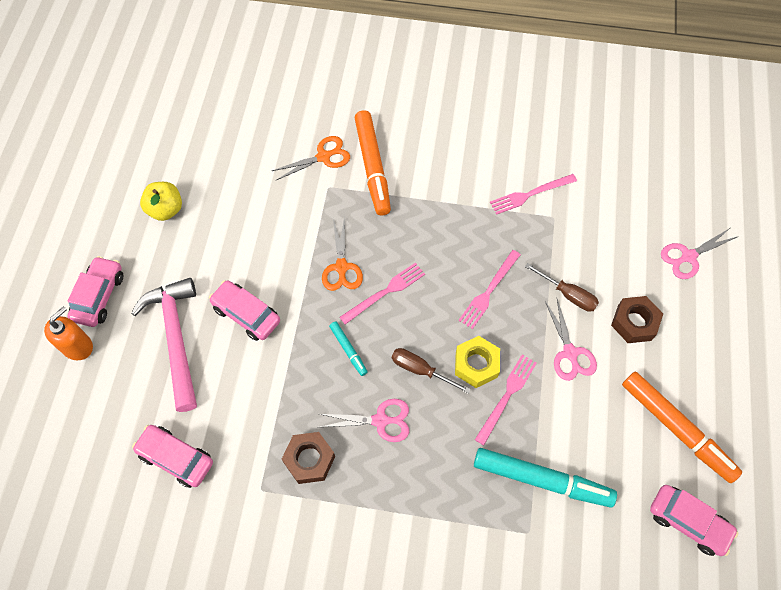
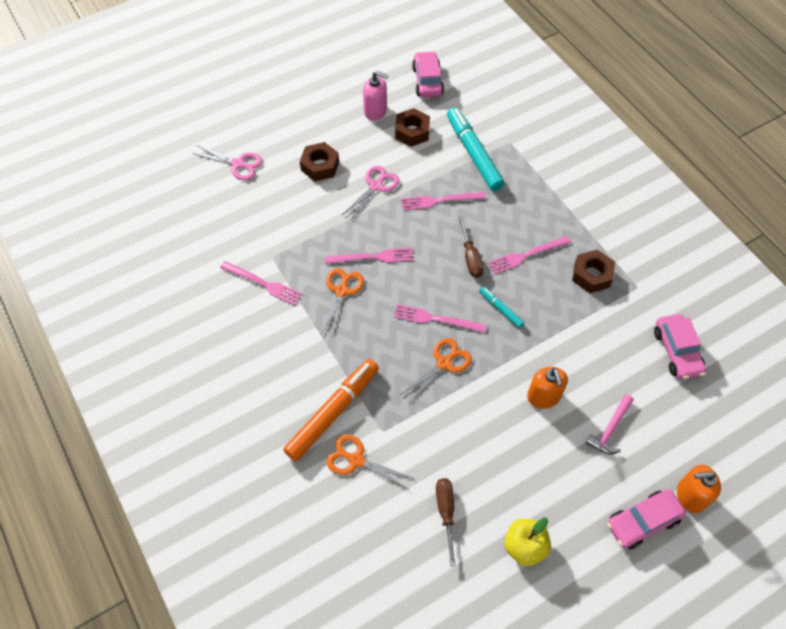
camera: 130 degrees left, 5 degrees down
(176, 338) = (610, 429): pink hammer -> pink hammer, size x0.51
(246, 314) = (543, 396): pink car -> orange soap dispenser
(348, 350) = (500, 309): turquoise marker -> turquoise marker turned 60 degrees counterclockwise
(380, 420) = (526, 255): pink scissors -> pink fork
(474, 244) = (341, 291): none -> orange scissors
(476, 364) = (435, 229): yellow nut -> none
(568, 294) = (332, 211): brown screwdriver -> brown screwdriver (446, 513)
(619, 442) = (412, 132): none -> brown nut
(676, 428) = (375, 111): orange marker -> pink soap dispenser

